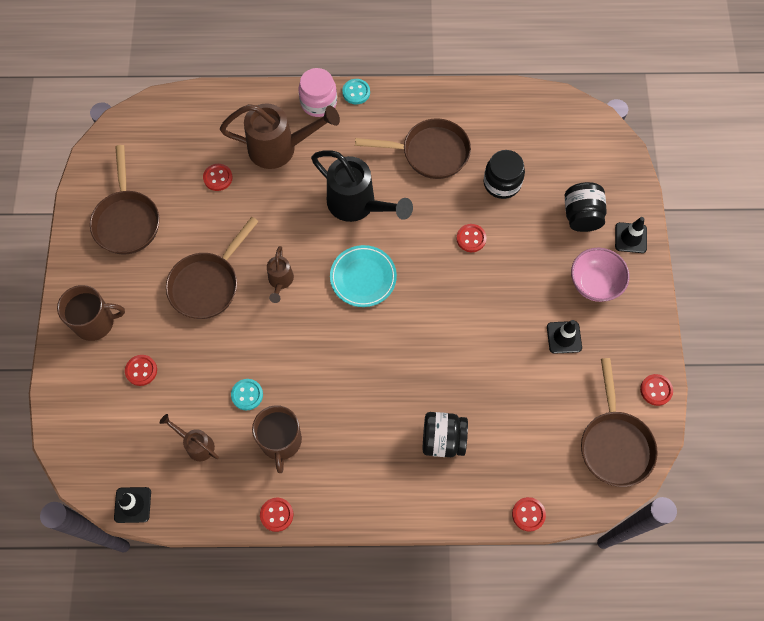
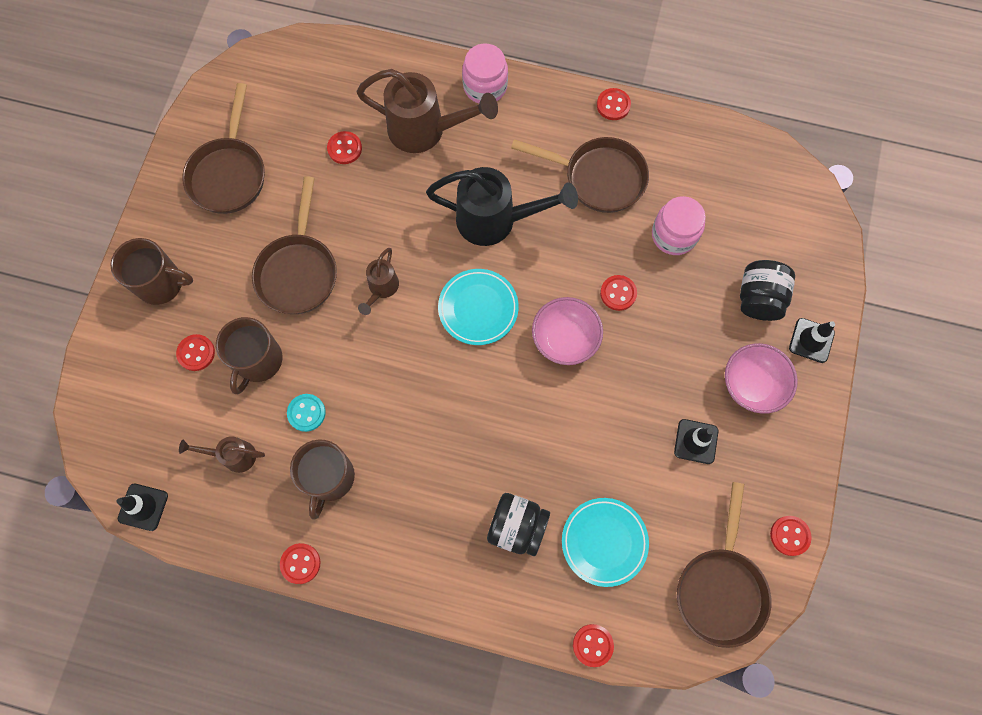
camera: 15 degrees right, 5 degrees up
(195, 364) = (258, 361): none -> brown mug
(196, 444) = (233, 455): brown watering can -> brown watering can turned 45 degrees counterclockwise
(208, 284) = (298, 271): brown pan -> brown pan turned 45 degrees counterclockwise
(356, 92) = (532, 84): turquoise button -> none
(358, 205) = (496, 220): black watering can -> black watering can turned 45 degrees counterclockwise
(425, 93) = (613, 105): none -> red button
(439, 285) = (565, 339): none -> pink bowl
(502, 183) = (674, 235): black jar -> pink jar
(514, 433) = (604, 542): none -> turquoise plate

